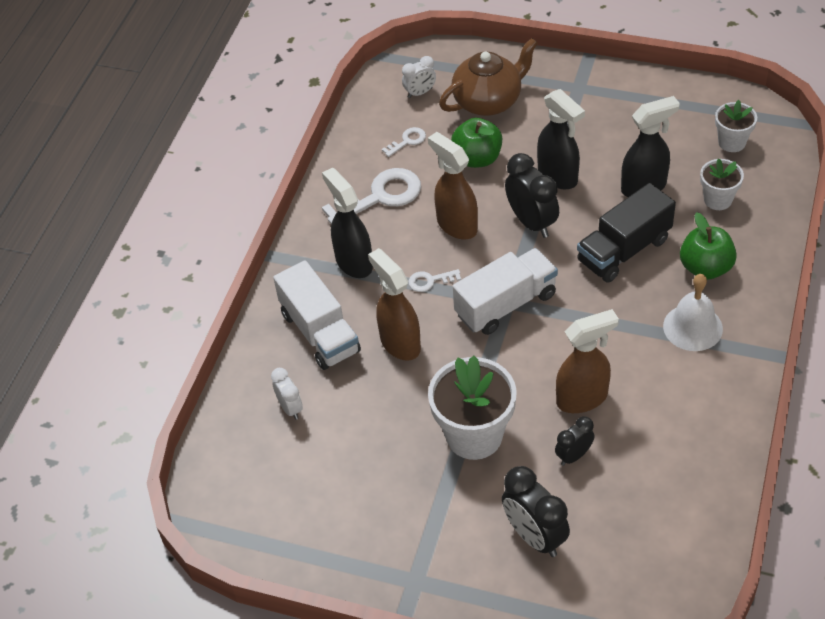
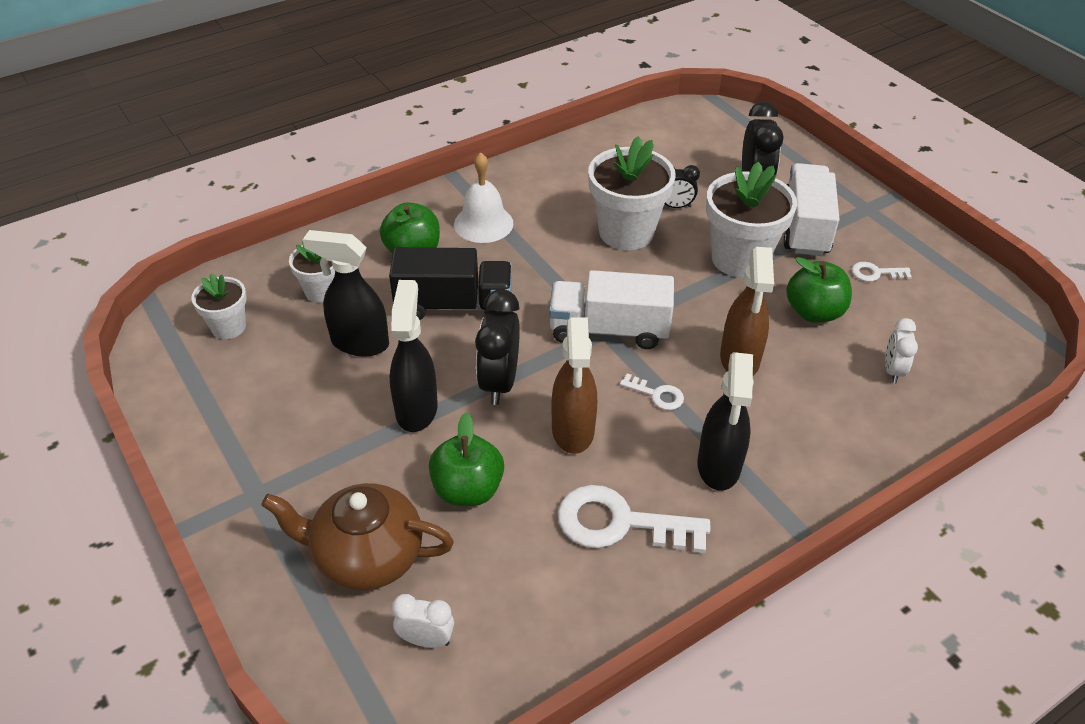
camera: 145 degrees left, 5 degrees down
(320, 332) = (813, 418): white truck -> white truck (805, 227)
(379, 422) = (814, 312): none -> green apple
(407, 141) = (517, 575): white key -> white key (875, 273)
(582, 398) = (626, 232): brown spray bottle -> white flower pot

